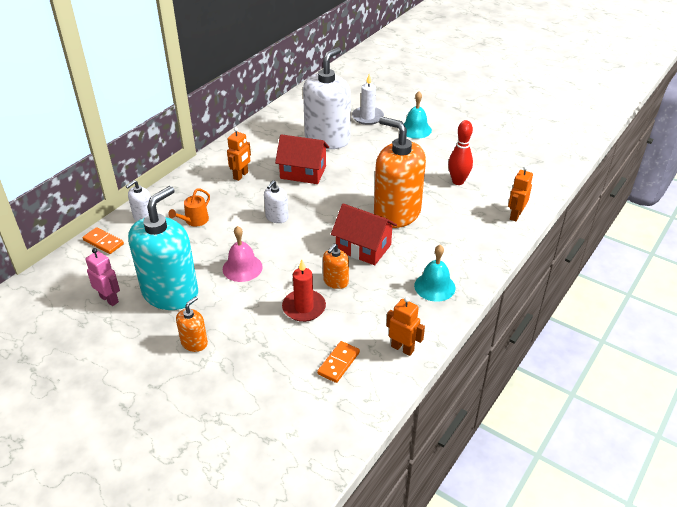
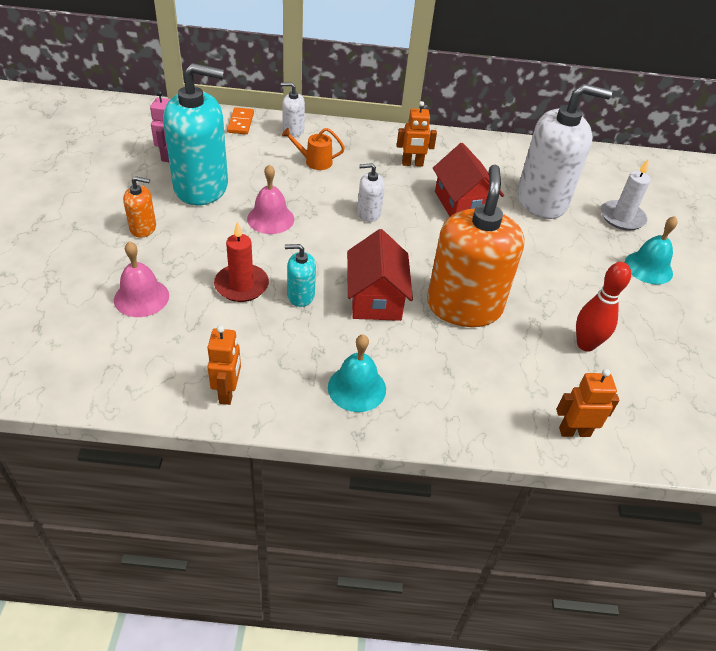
camera: 55 degrees right, 5 degrees up
(277, 367) = (141, 297): none -> pink bell
(335, 281) = (300, 295): orange soap dispenser -> turquoise soap dispenser
(338, 363) = (172, 344): orange domino -> none

